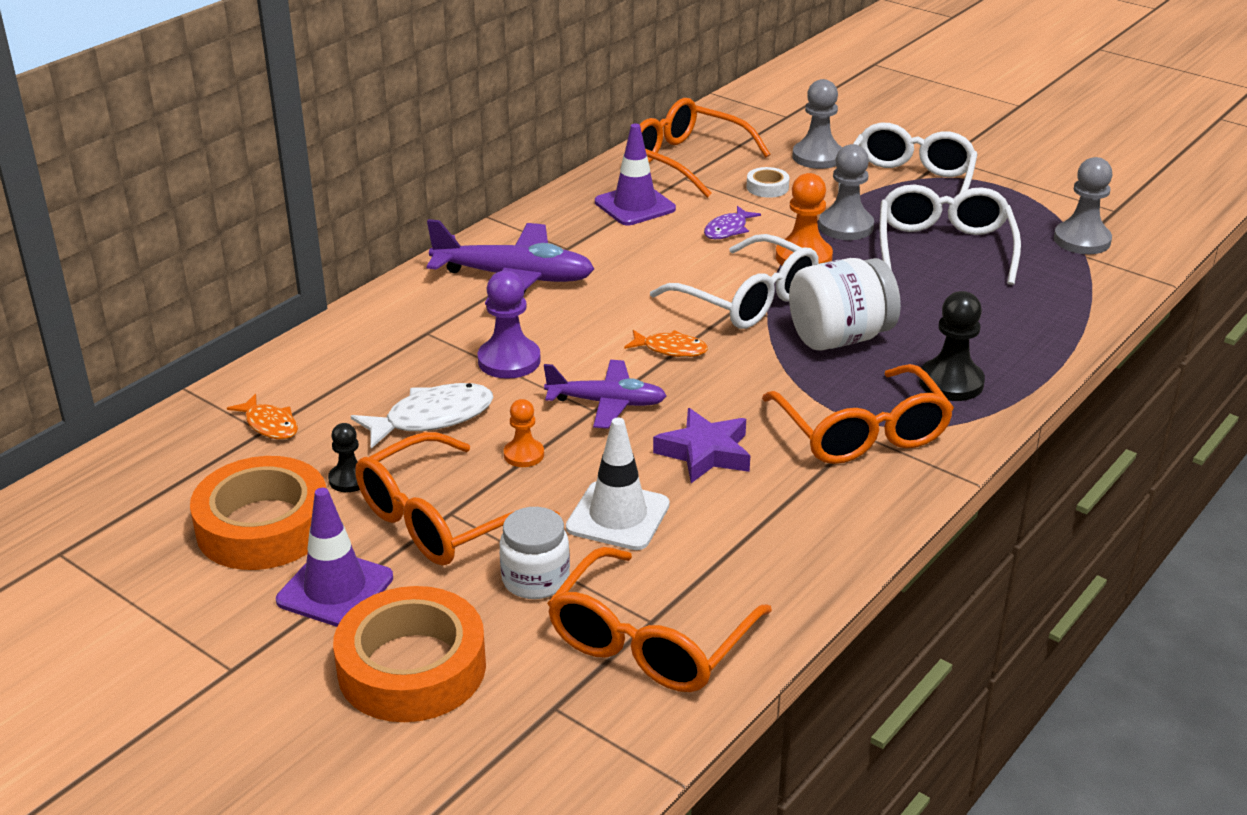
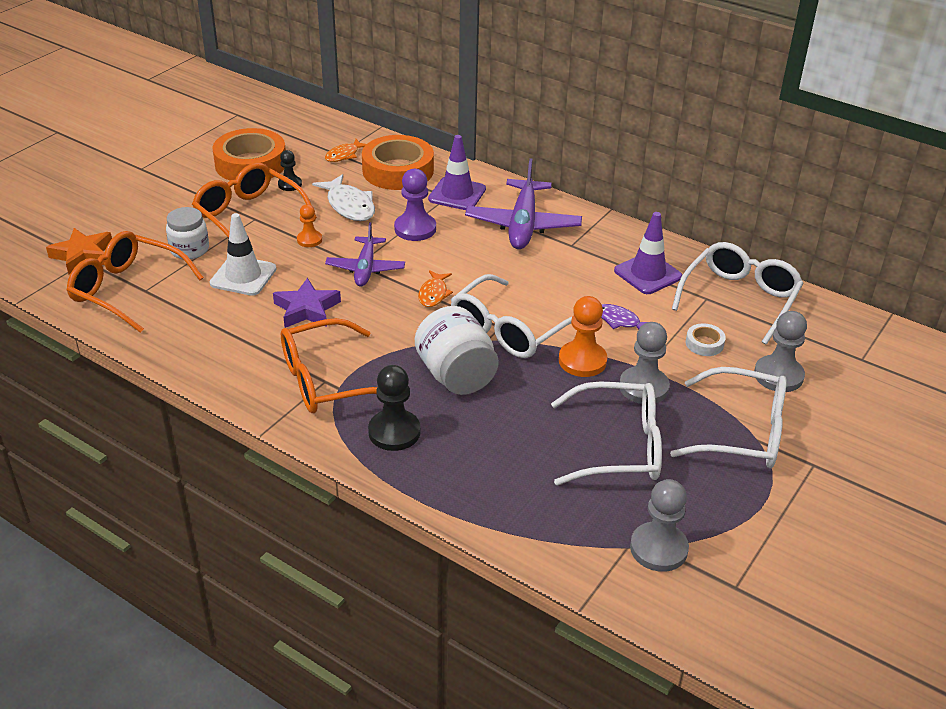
camera: 85 degrees right, 5 degrees up
(335, 589) = (194, 189): purple traffic cone -> purple traffic cone (457, 194)
(412, 667) = (128, 216): orange tape -> orange tape (398, 170)
(537, 713) = (83, 255): none -> orange star
(685, 160) = (739, 298): orange glasses -> white glasses

